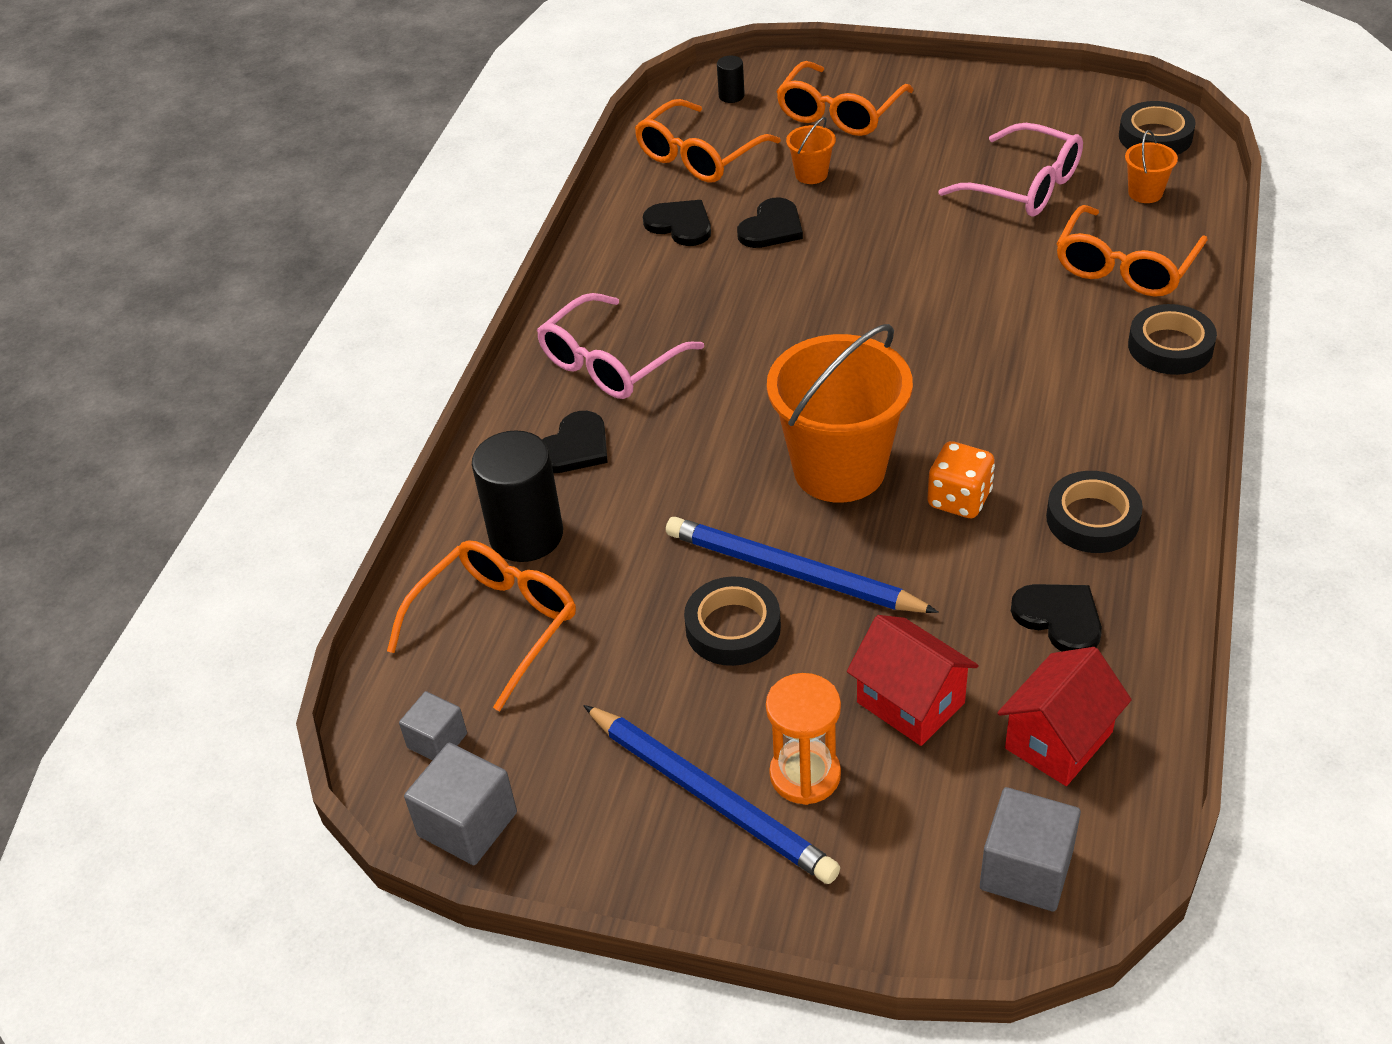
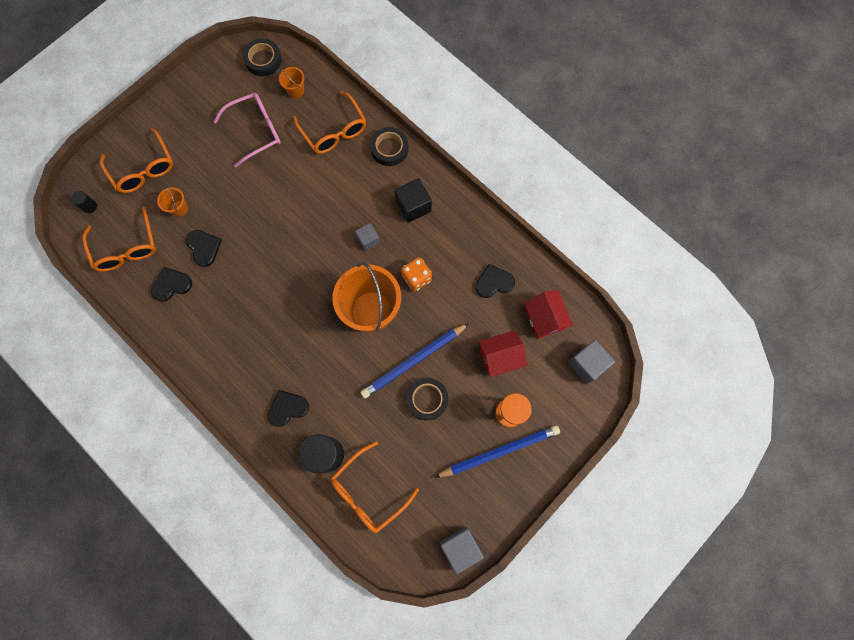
camera: 65 degrees left, 30 degrees up
(437, 741) = (414, 541): grey cube -> grey cube (368, 240)
(495, 626) = (369, 491): orange glasses -> orange glasses turned 105 degrees counterclockwise
(575, 447) = (287, 408): black heart -> black heart turned 90 degrees counterclockwise
(611, 362) = (244, 365): pink glasses -> none
(1092, 519) = (456, 239): black tape -> none
(1094, 429) = (413, 206): none -> black cube

